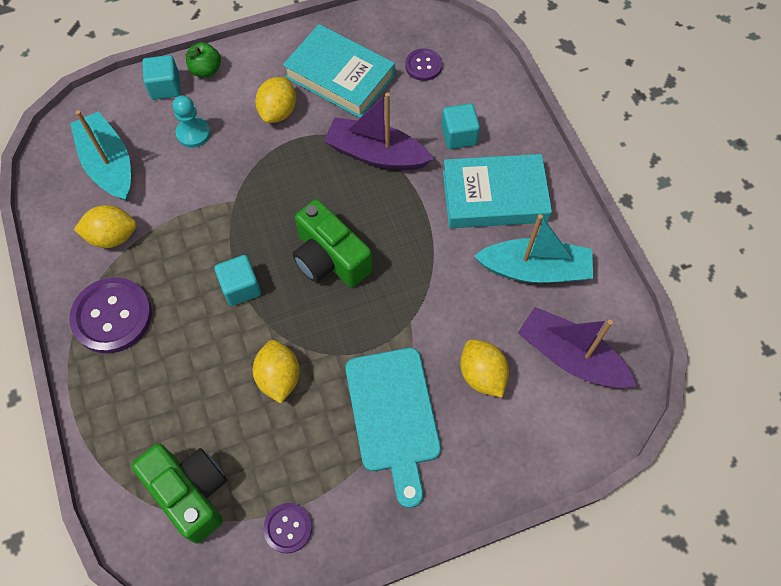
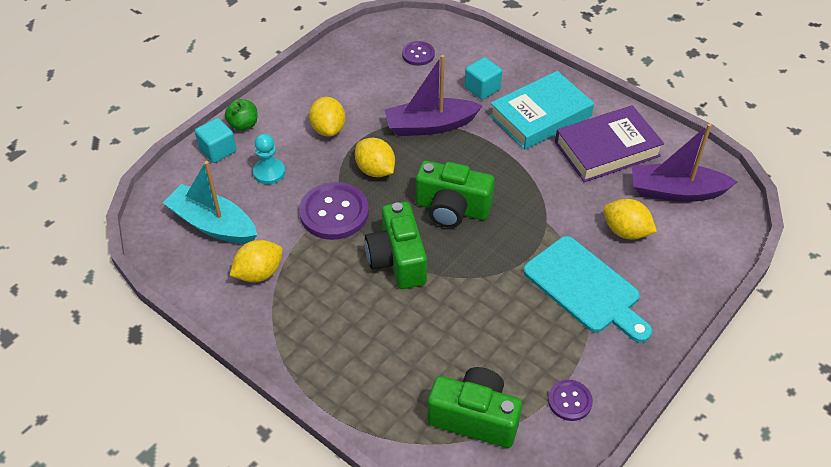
camera: 30 degrees left, 15 degrees down
(112, 316) = (306, 329): purple button -> purple button (334, 212)
(240, 287) = (397, 260): turquoise cube -> green camera
(279, 377) = (478, 305): yellow lemon -> yellow lemon (375, 170)
(340, 76) = (358, 86): turquoise book -> none
(534, 269) = (607, 149): turquoise boat -> purple book

